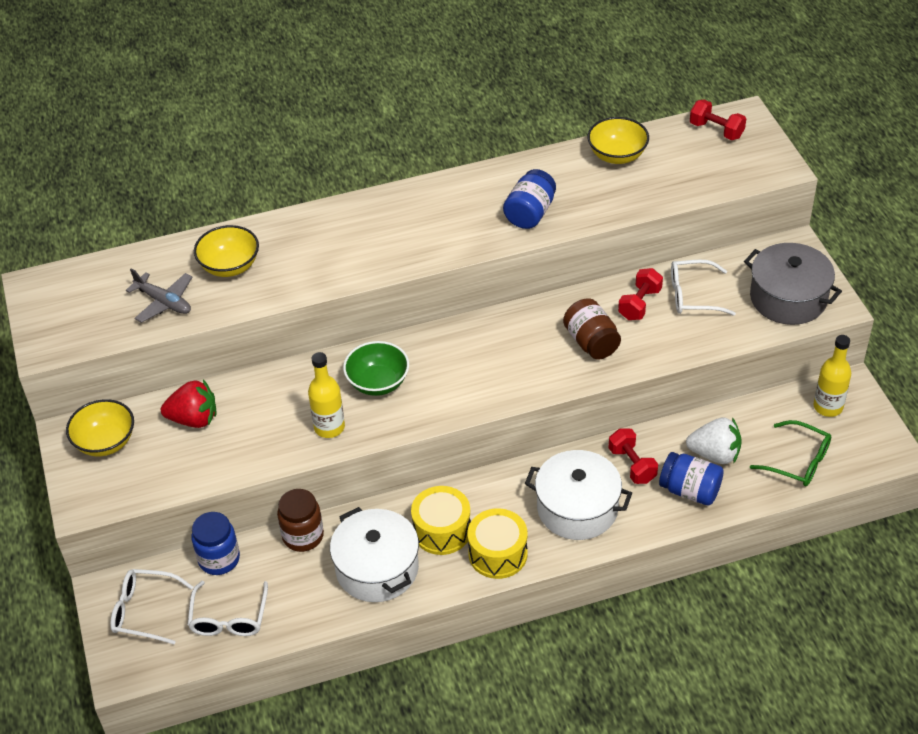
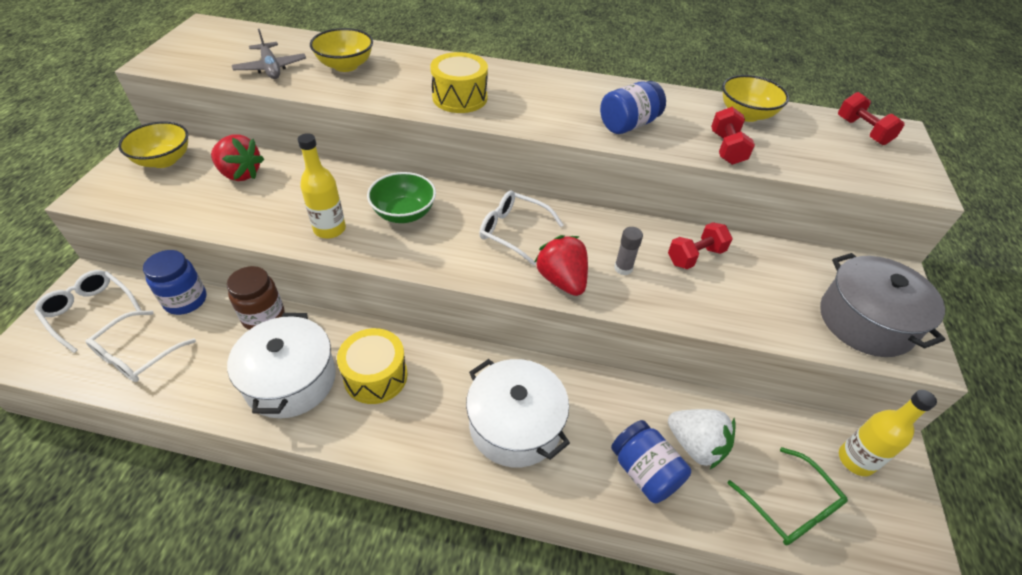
camera: 25 degrees right, 0 degrees up
(498, 554) = (404, 429): yellow drum -> yellow drum (460, 98)
(552, 376) = (562, 280): none -> red strawberry
(591, 342) = (623, 268): brown jar -> grey glue stick
(632, 465) = (600, 410): red dumbbell -> red dumbbell (726, 148)
(693, 295) = (756, 273): white glasses -> white glasses (513, 231)

